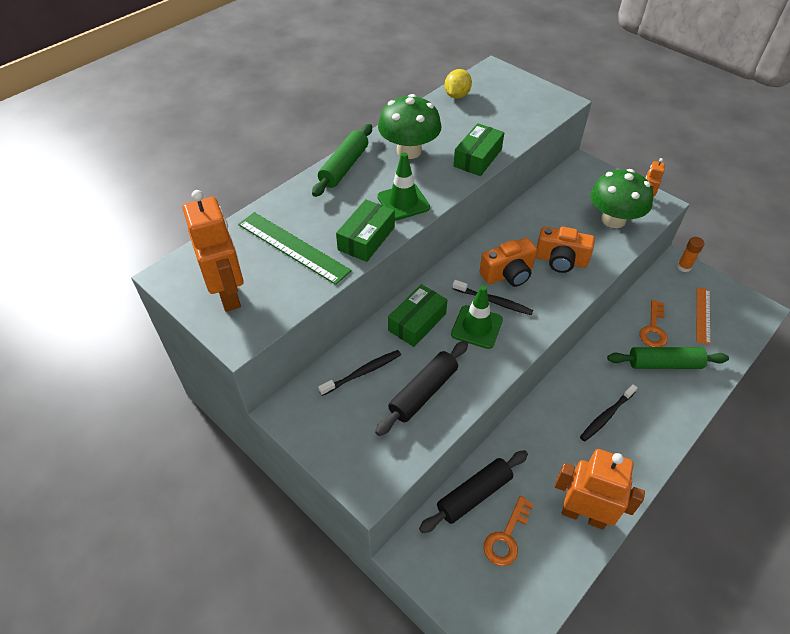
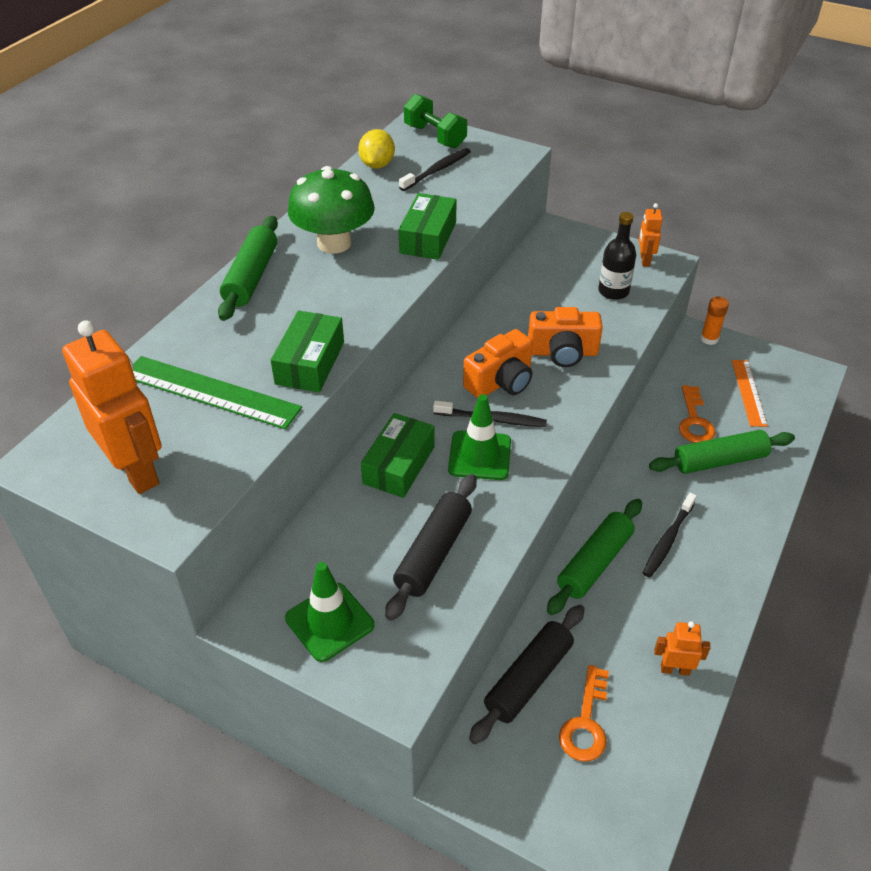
camera: 15 degrees left, 5 degrees down
(363, 372) = (343, 545): black toothbrush -> black toothbrush (437, 170)
(403, 202) = (346, 308): green traffic cone -> green traffic cone (329, 622)
(505, 79) = (435, 136): none -> green dumbbell
(546, 421) = (594, 563): none -> green rolling pin
(583, 514) = (675, 669): orange robot -> orange robot, size x0.49
(613, 220) = (613, 291): green mushroom -> black bottle

